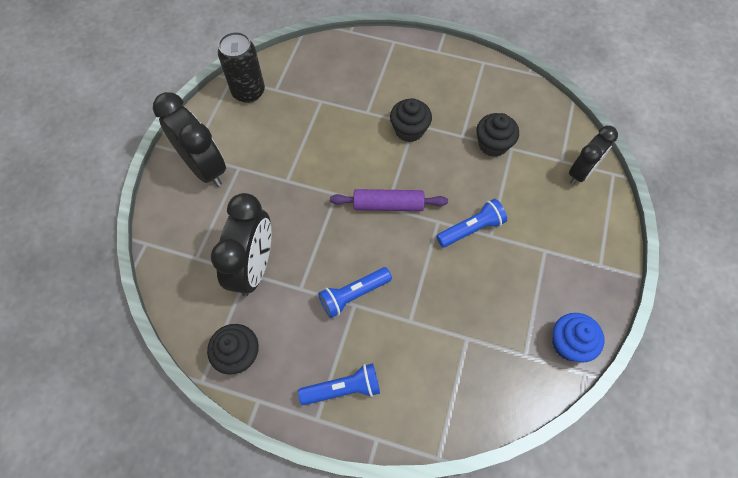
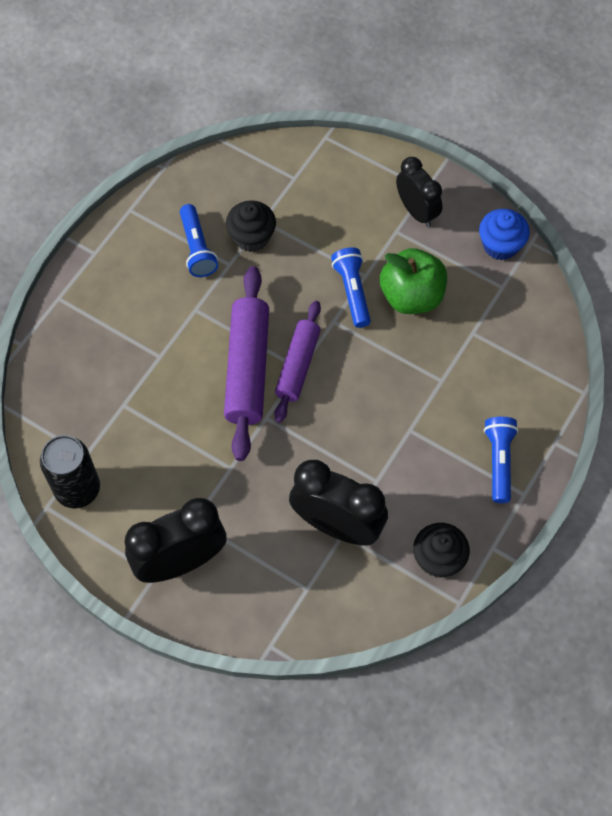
camera: 75 degrees left, 0 degrees up
(353, 295) = (398, 428): blue flashlight -> blue flashlight (197, 248)
(374, 171) = (247, 369): none -> purple rolling pin
(409, 130) = (202, 317): black cupcake -> none
(484, 277) = (411, 296): none -> green apple
(581, 172) = (315, 165): black clock -> black clock (416, 211)

